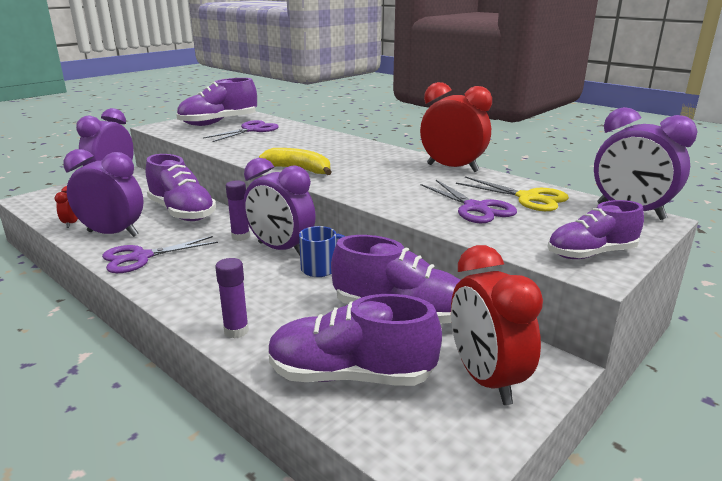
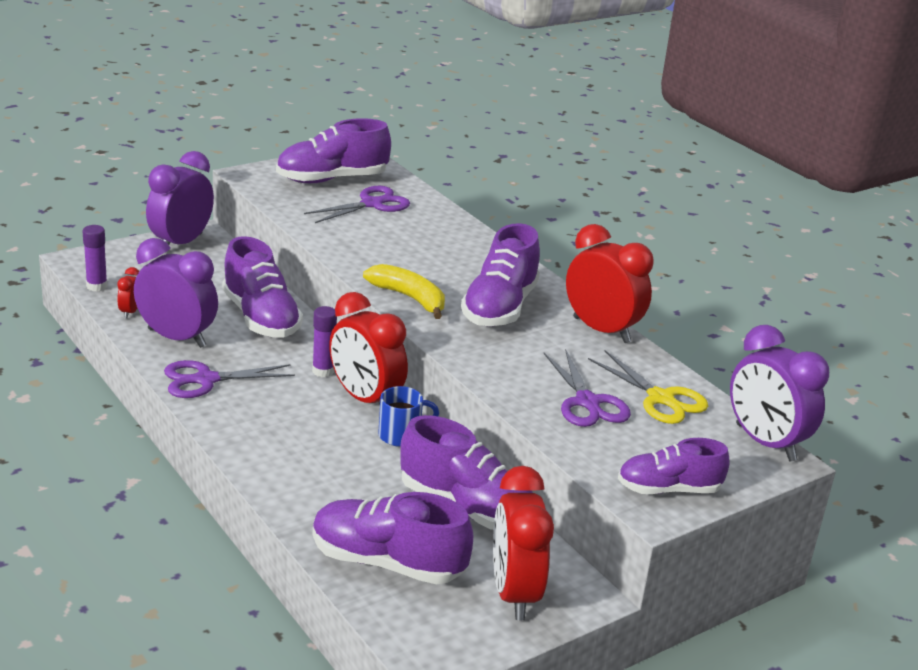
camera: 10 degrees right, 5 degrees up
(236, 331) = (291, 494): purple glue stick -> purple glue stick (97, 286)
(281, 249) = (365, 399): purple clock -> red clock
(370, 166) = (500, 308): none -> purple shoe

